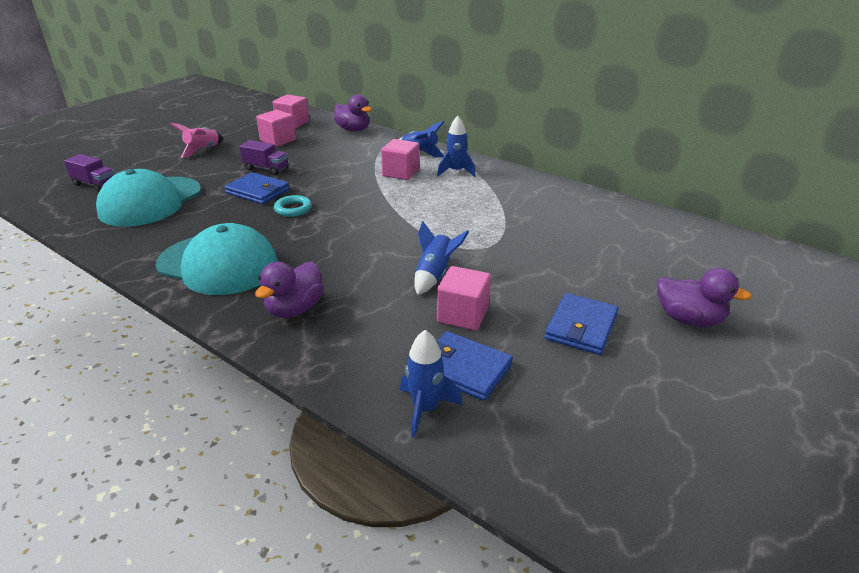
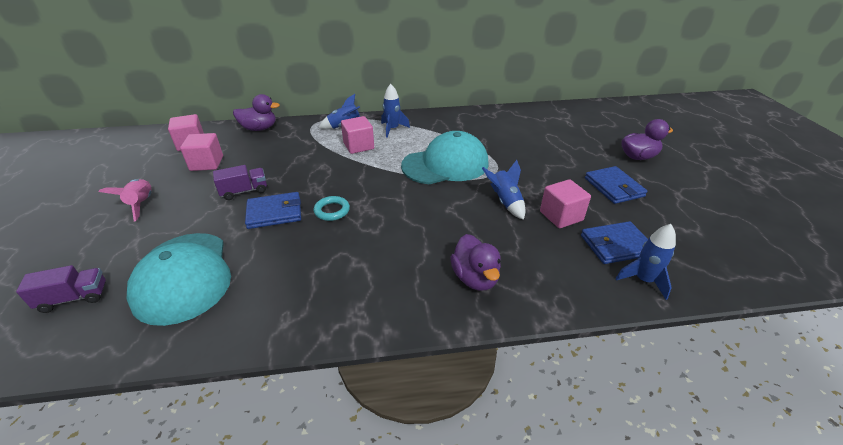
camera: 45 degrees left, 5 degrees up
(218, 264) = (359, 286): turquoise cap -> turquoise cap (445, 164)

